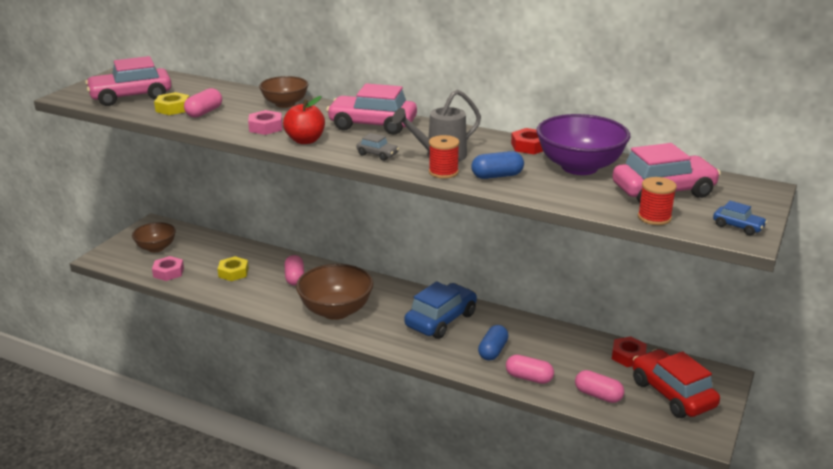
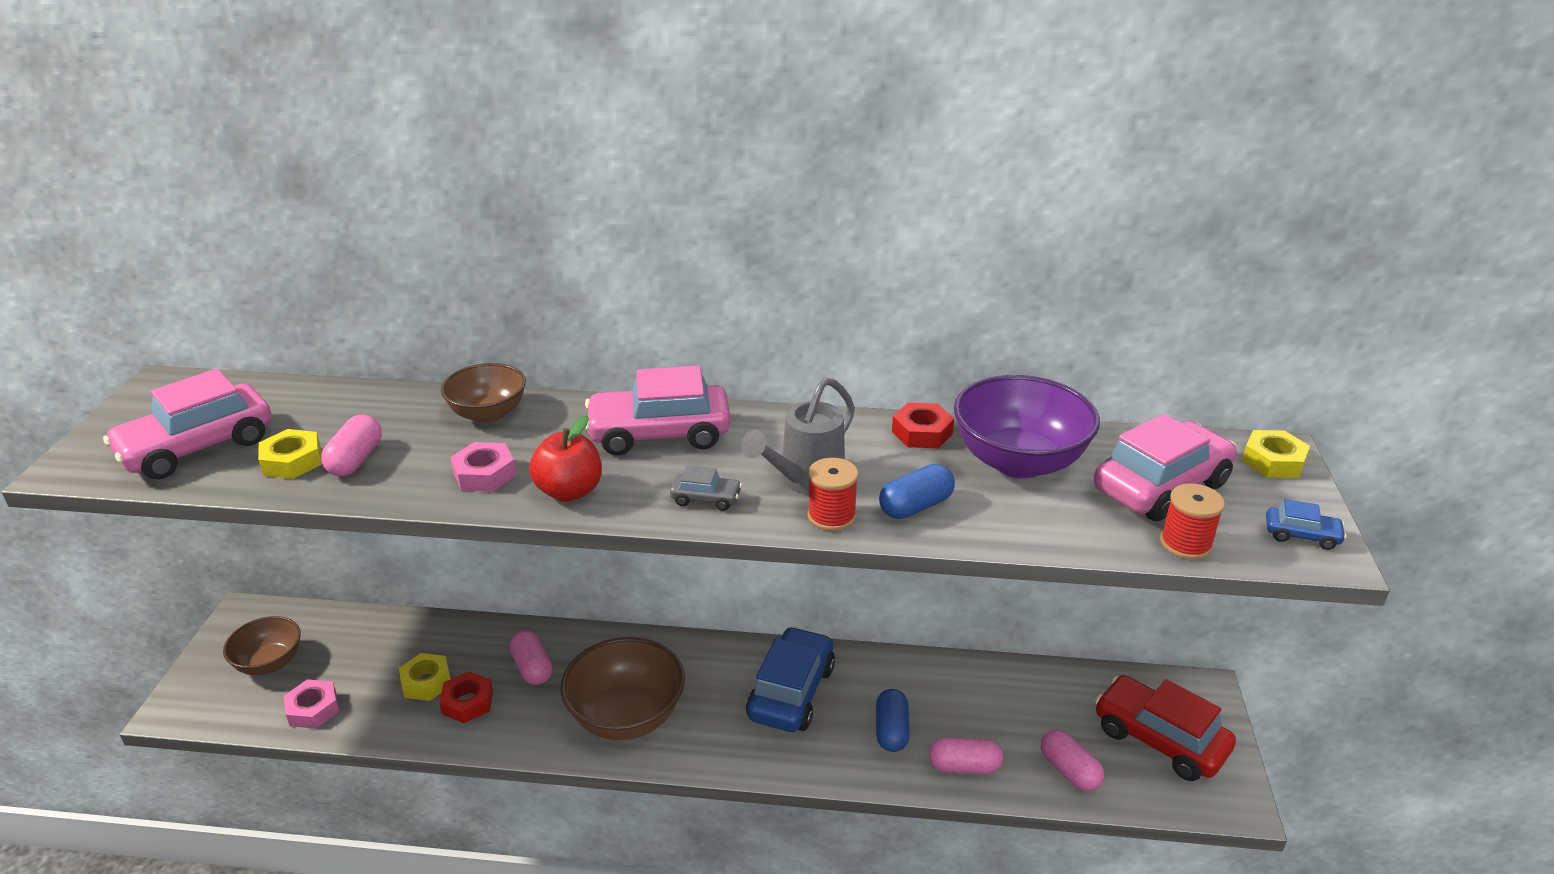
camera: 20 degrees left, 5 degrees up
(598, 395) = (1069, 771): pink capsule -> pink capsule turned 45 degrees clockwise
(628, 356) = (1072, 688): red nut -> red nut (467, 702)
(754, 192) = (1273, 461): none -> yellow nut

